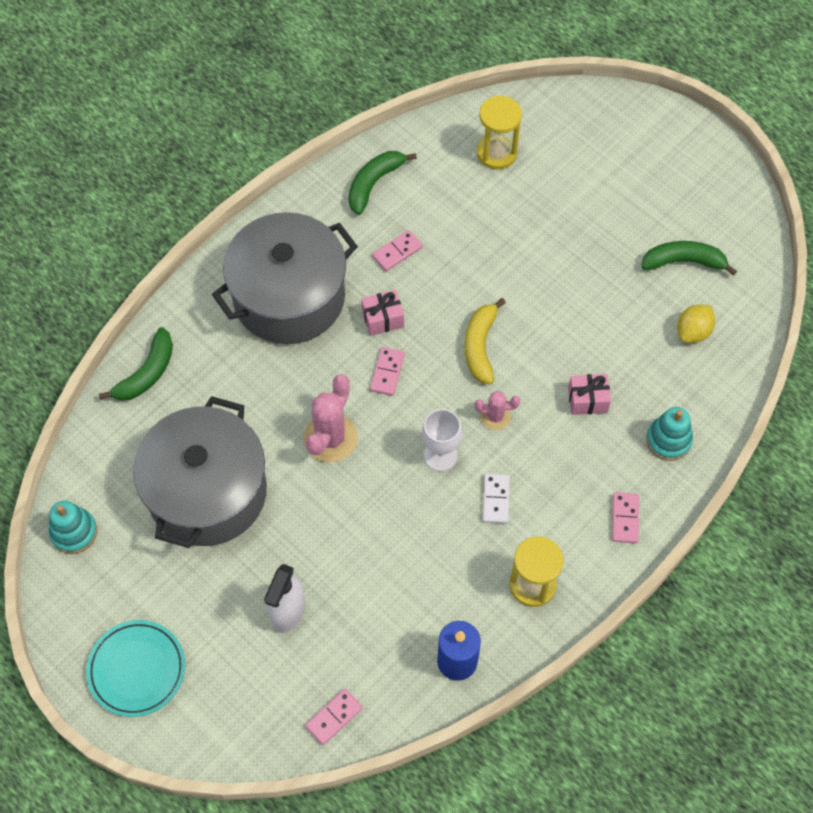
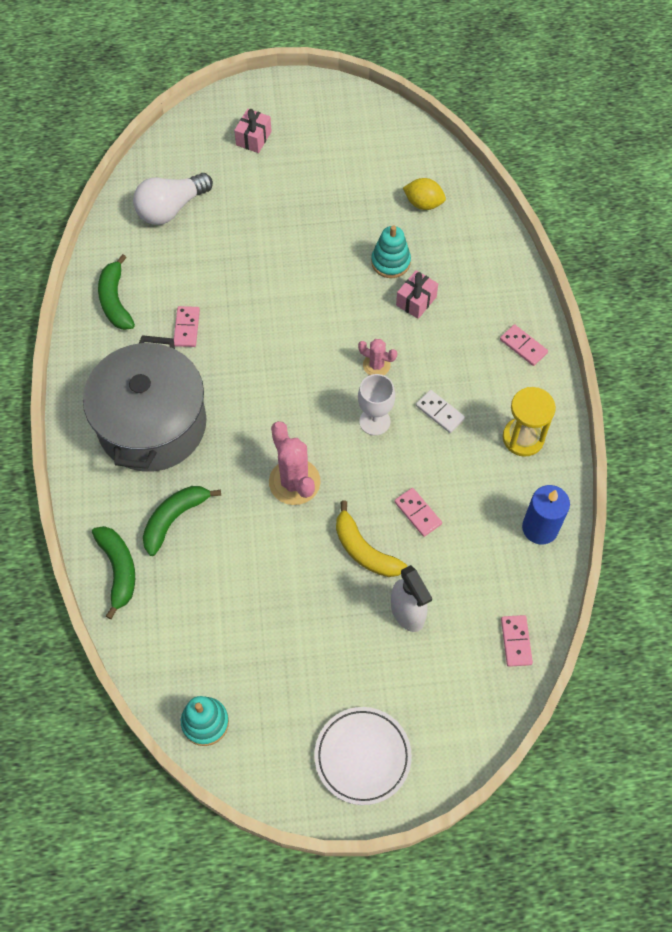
camera: 50 degrees left, 0 degrees up
(137, 670) = (362, 756): turquoise plate -> white plate
(207, 492) = (260, 599): grey pot -> none
(383, 319) = (231, 377): pink gift -> pink gift (253, 138)
(387, 372) = (277, 406): pink domino -> pink domino (418, 513)
(480, 346) = (313, 333): yellow banana -> yellow banana (364, 550)
(495, 416) = (376, 365): pink cactus -> pink cactus turned 75 degrees clockwise
(496, 153) = (171, 208): yellow hourglass -> white light bulb
(668, 440) = (489, 278): turquoise stacking toy -> turquoise stacking toy (390, 262)
(684, 261) = (367, 168): green banana -> green banana (174, 519)
(693, 332) = (423, 203): yellow lemon -> yellow lemon turned 60 degrees counterclockwise

